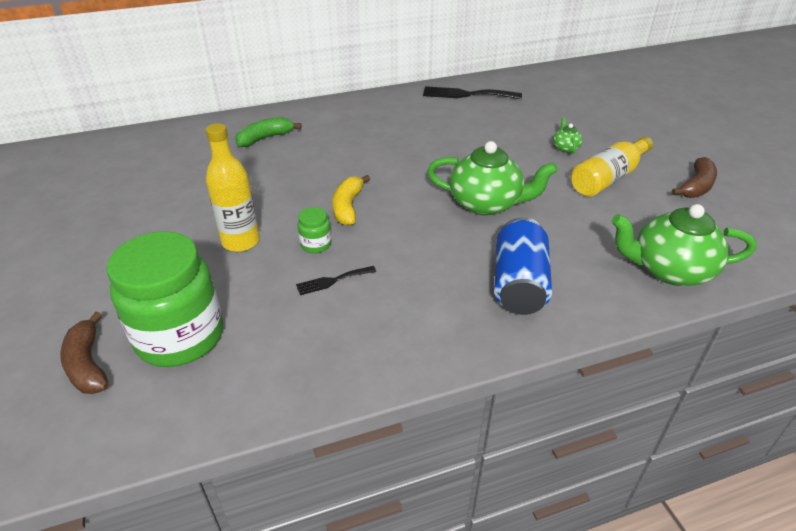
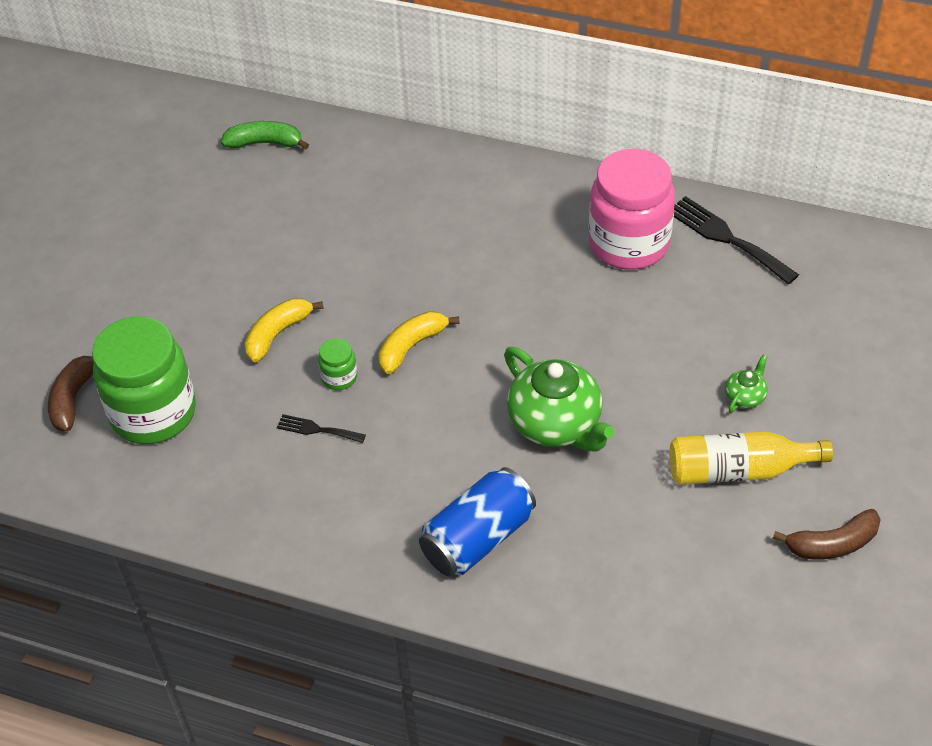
camera: 40 degrees right, 10 degrees up
(241, 241) = (277, 334): yellow bottle -> yellow banana
(265, 138) = (417, 195): green banana -> green banana (265, 143)
(420, 114) = (629, 244): none -> pink jar
(669, 270) = (647, 619): green teapot -> none

